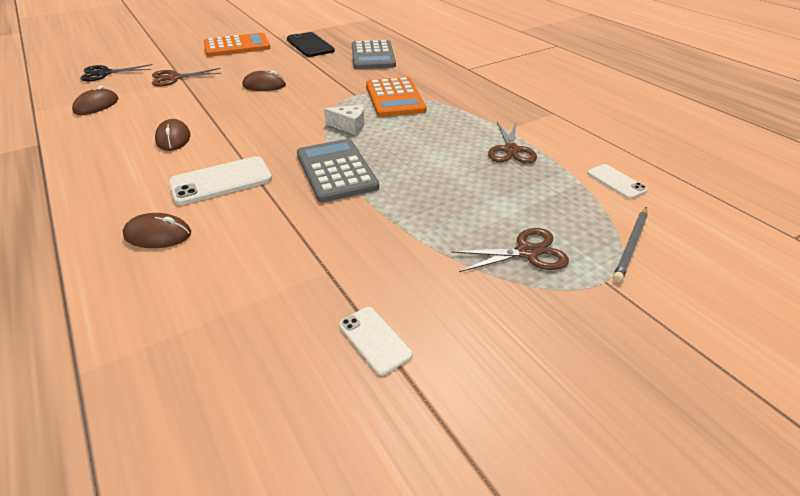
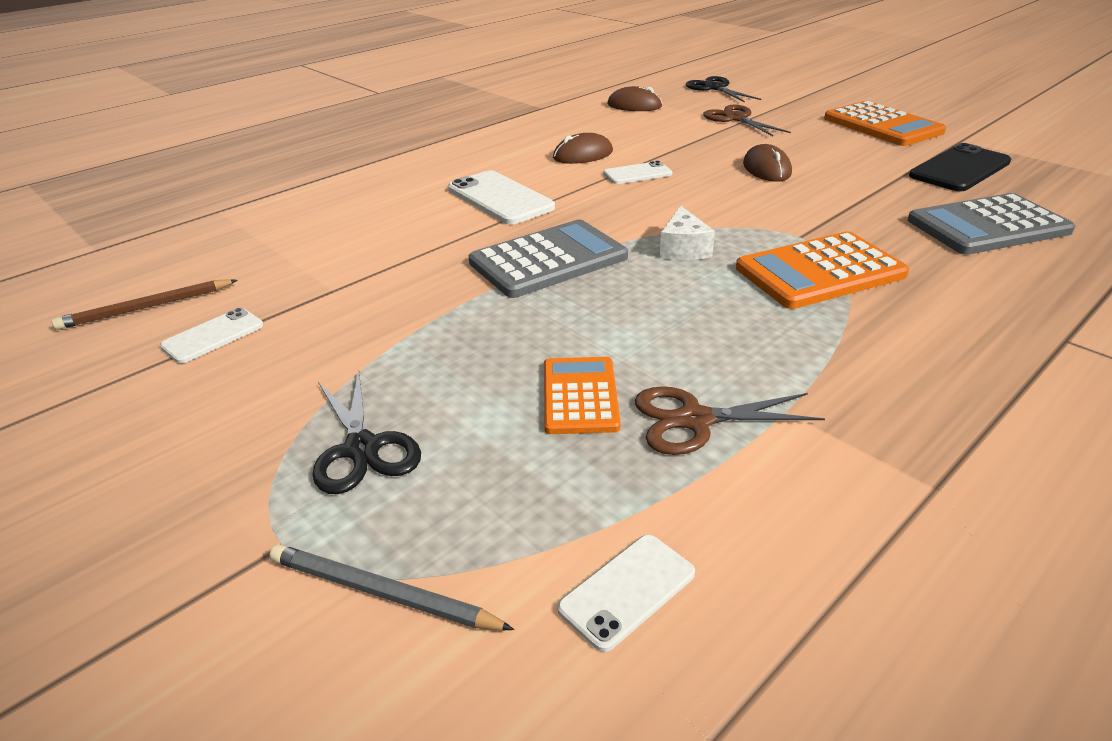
camera: 80 degrees right, 5 degrees down
(158, 234) = (395, 193): brown mouse -> none
(231, 123) = (637, 174): none -> white phone
(299, 403) = (146, 307): none -> brown pencil
(488, 177) = (580, 396): none -> orange calculator
(527, 252) = (362, 448): brown scissors -> black scissors

